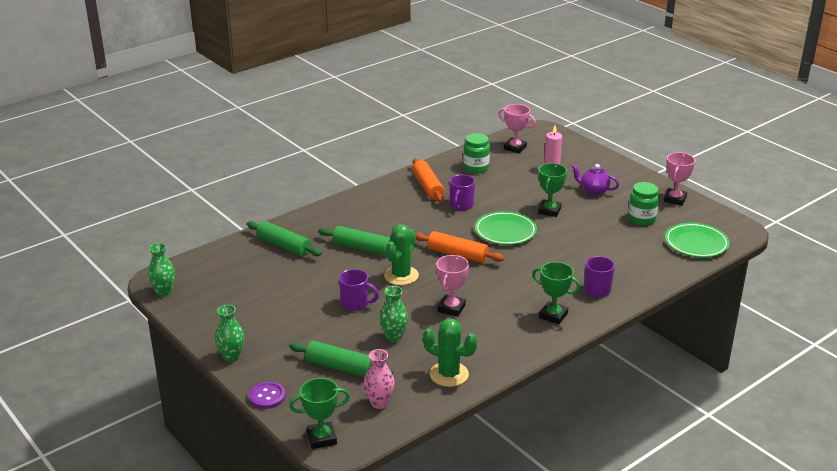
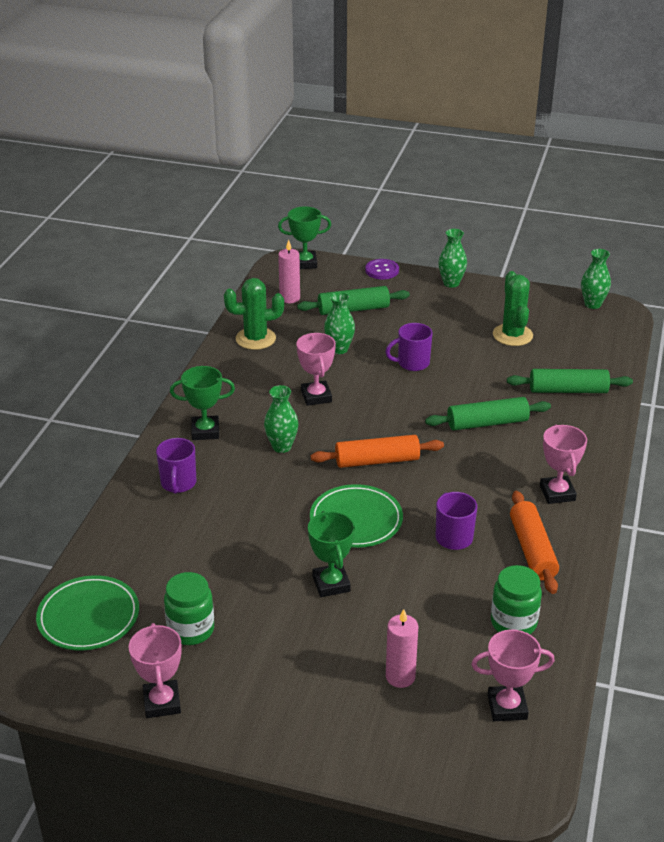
camera: 145 degrees right, 5 degrees up
(322, 438) = (305, 263): green trophy -> green trophy turned 45 degrees clockwise
(378, 202) = (557, 493): none -> pink trophy
(379, 403) = (289, 298): pink vase -> pink candle
(401, 275) = (406, 409): green cactus -> green cactus (512, 335)
(428, 187) = (532, 550): orange rolling pin -> orange rolling pin turned 45 degrees clockwise
(509, 285) = (281, 447): none -> green vase
(593, 191) = (300, 659): purple teapot -> none

